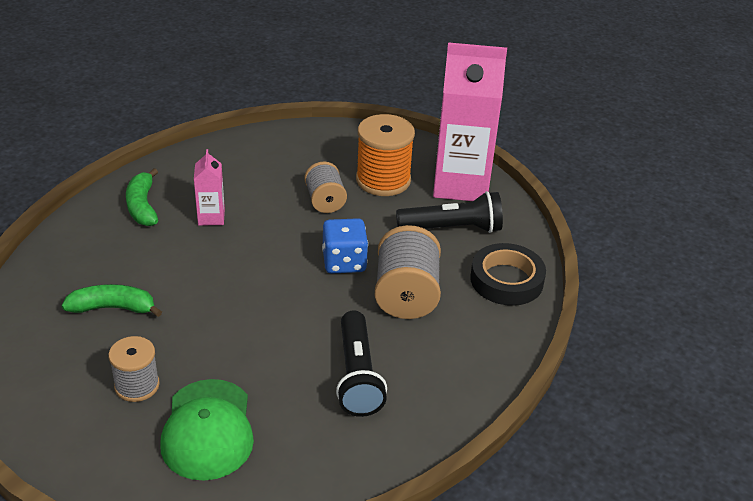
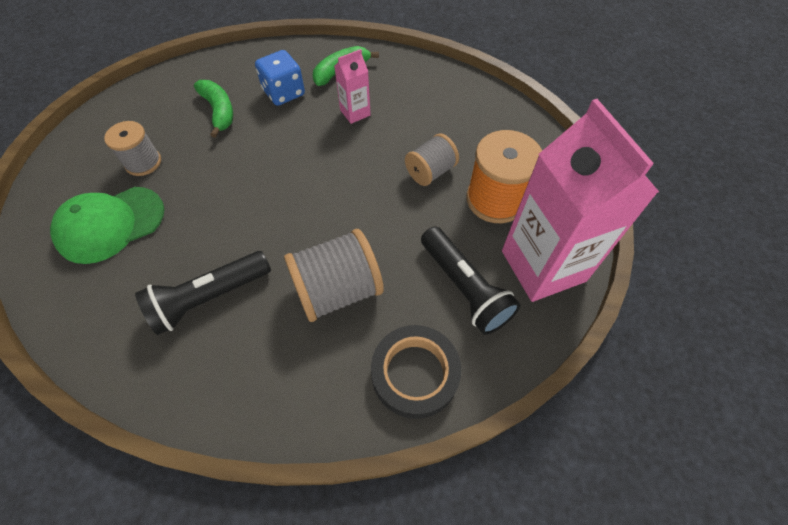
camera: 65 degrees right, 20 degrees up
(344, 262) = (355, 222): blue dice -> blue dice (284, 93)

